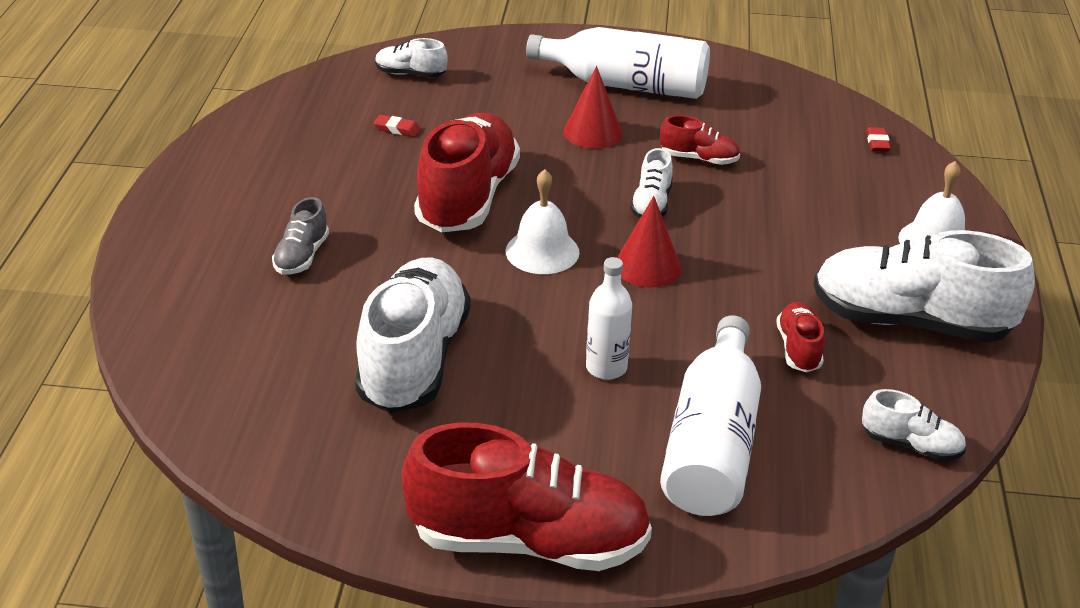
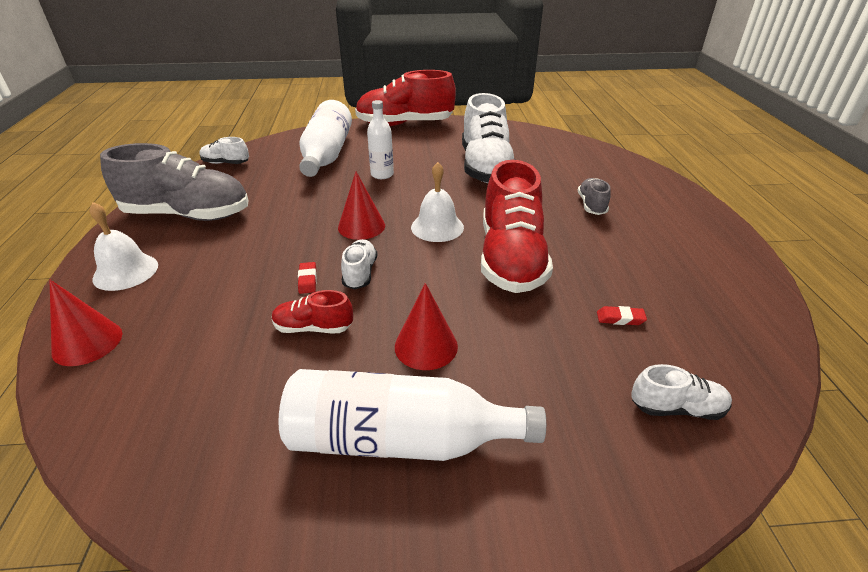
camera: 170 degrees right, 0 degrees up
(798, 349) = (269, 194): red shoe -> none
(877, 142) = (100, 383): red eraser -> red eraser (307, 280)
(910, 321) = (188, 215): white shoe -> grey shoe
(916, 174) = (87, 342): none -> red cone

